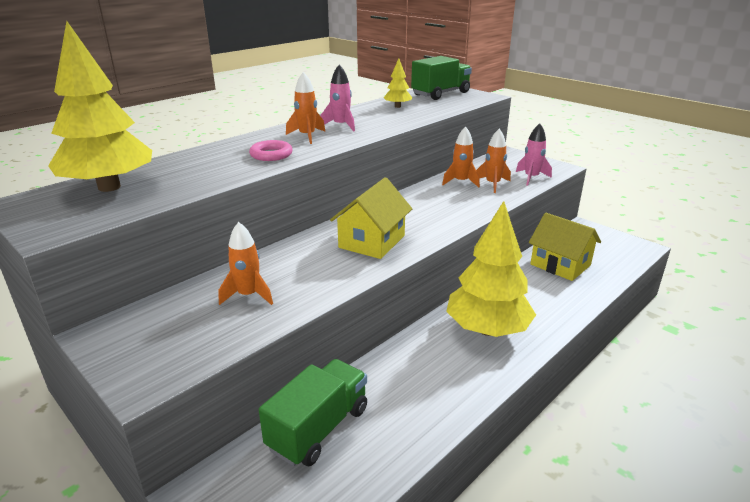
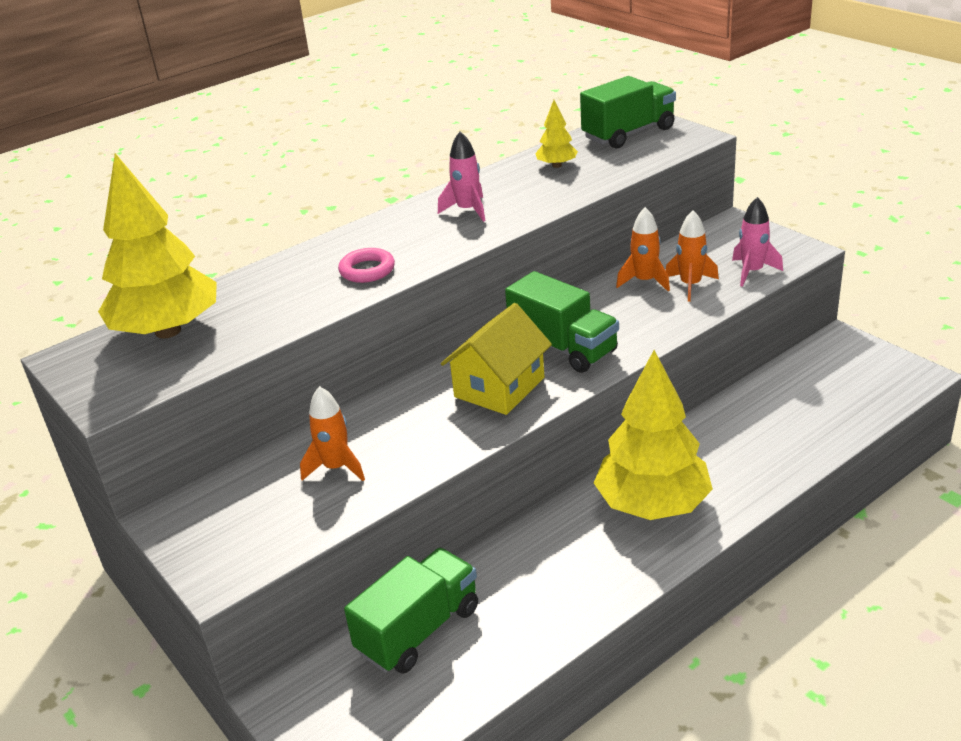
camera: 10 degrees right, 5 degrees up
(307, 136) = (418, 233): orange rocket -> none
(413, 218) = (563, 347): none -> green truck
(560, 265) = (783, 405): yellow house -> none

